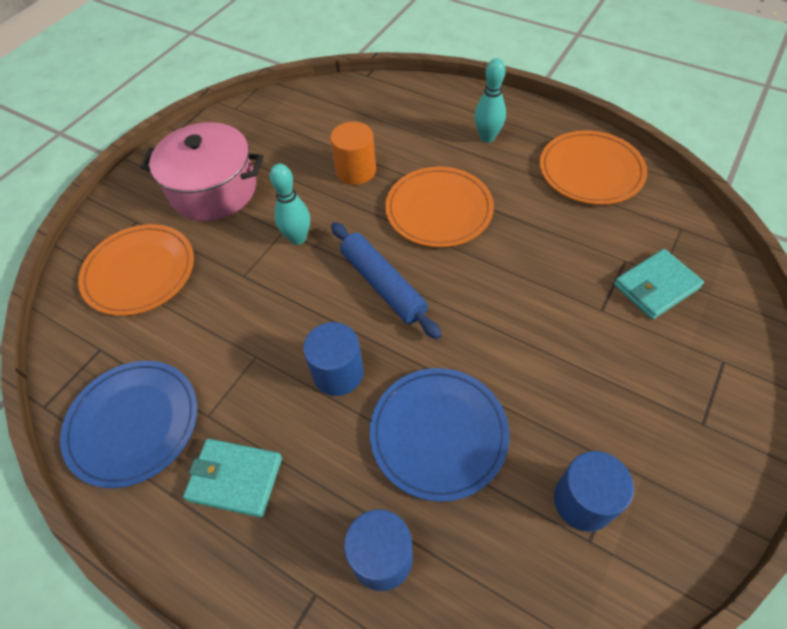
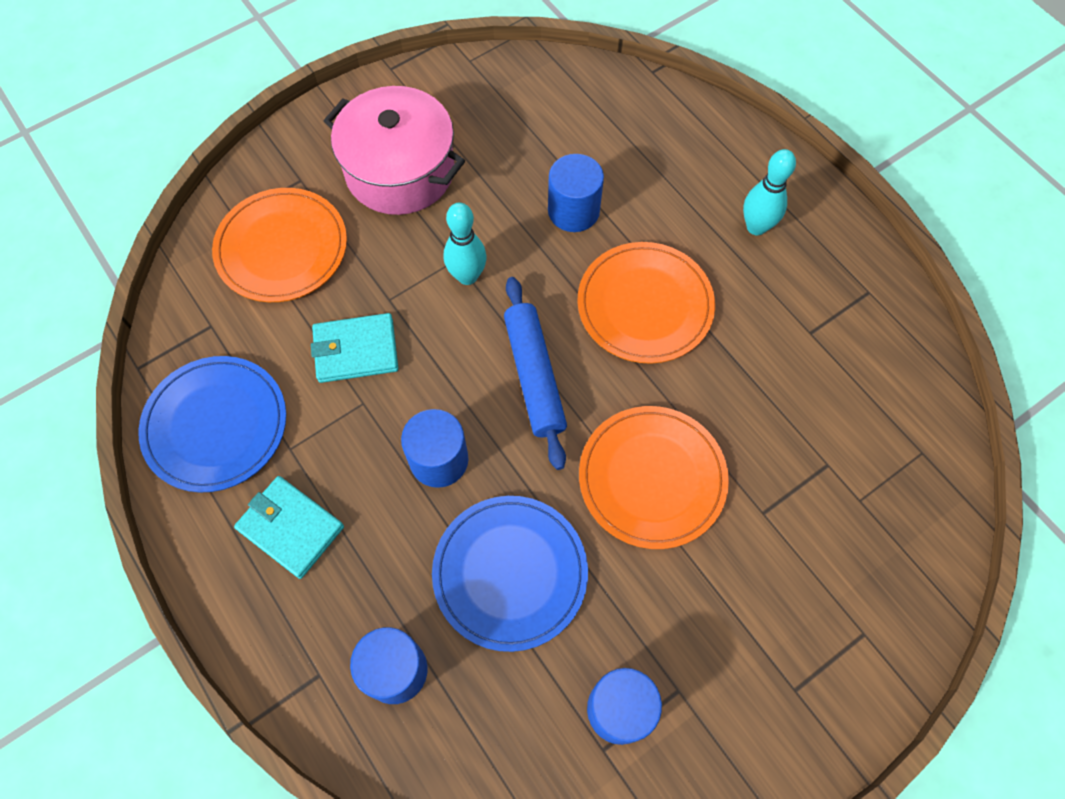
camera: 20 degrees right, 10 degrees up
(356, 171) = (573, 211): orange cylinder -> blue cylinder
(591, 171) = (859, 327): orange plate -> orange plate (652, 478)
(656, 286) = (844, 512): turquoise wallet -> turquoise wallet (356, 350)

